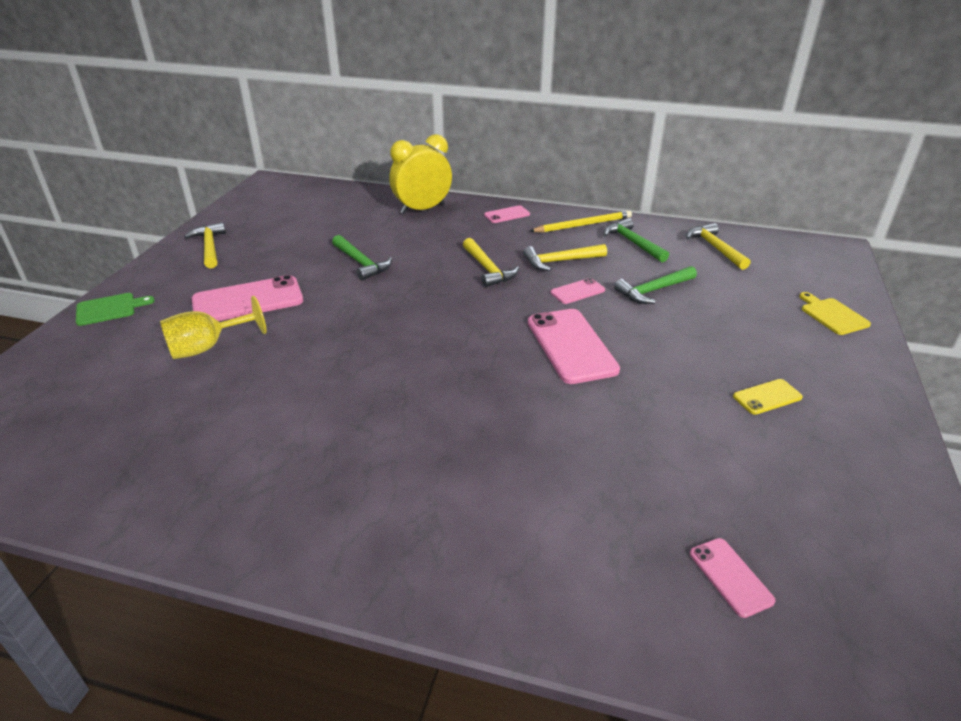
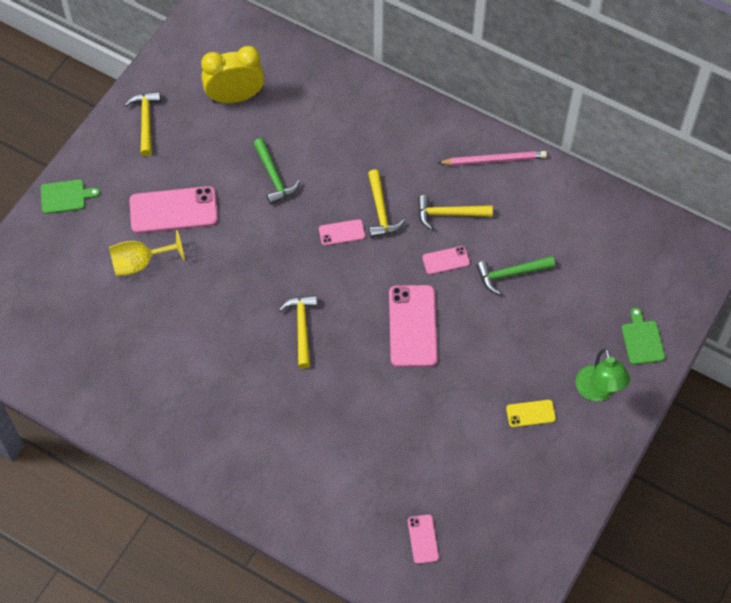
camera: 15 degrees right, 25 degrees up
(422, 209) = (349, 97): yellow clock -> yellow clock (235, 97)
(507, 215) = (428, 126): pink phone -> pink phone (342, 232)
(583, 225) = (494, 160): yellow pencil -> pink pencil
(632, 243) = (527, 200): green hammer -> none
(715, 248) = (599, 225): yellow hammer -> yellow hammer (301, 328)
(826, 363) = (598, 391): none -> green lamp
(832, 315) = (642, 340): yellow cutting board -> green cutting board

